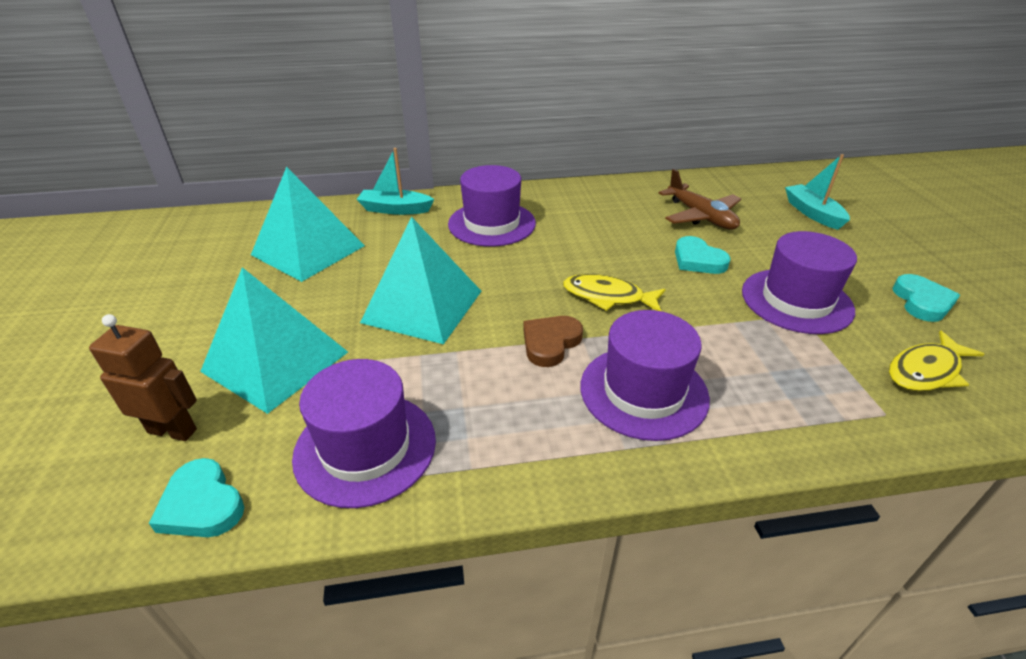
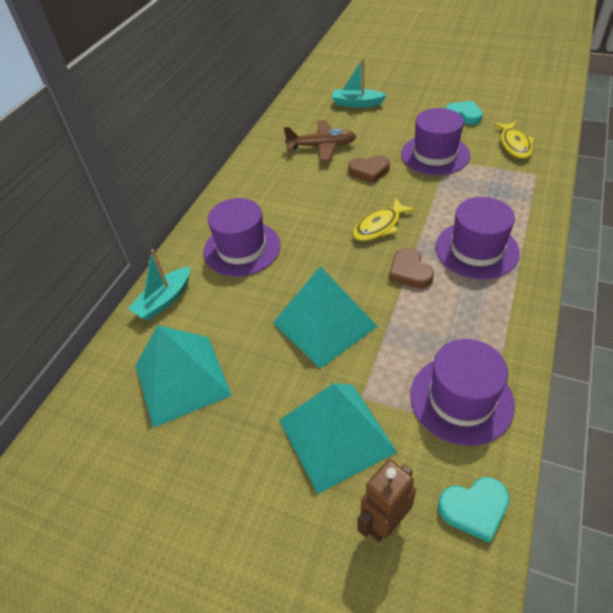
camera: 55 degrees left, 10 degrees up
(698, 260) = (369, 171): turquoise heart -> brown heart

